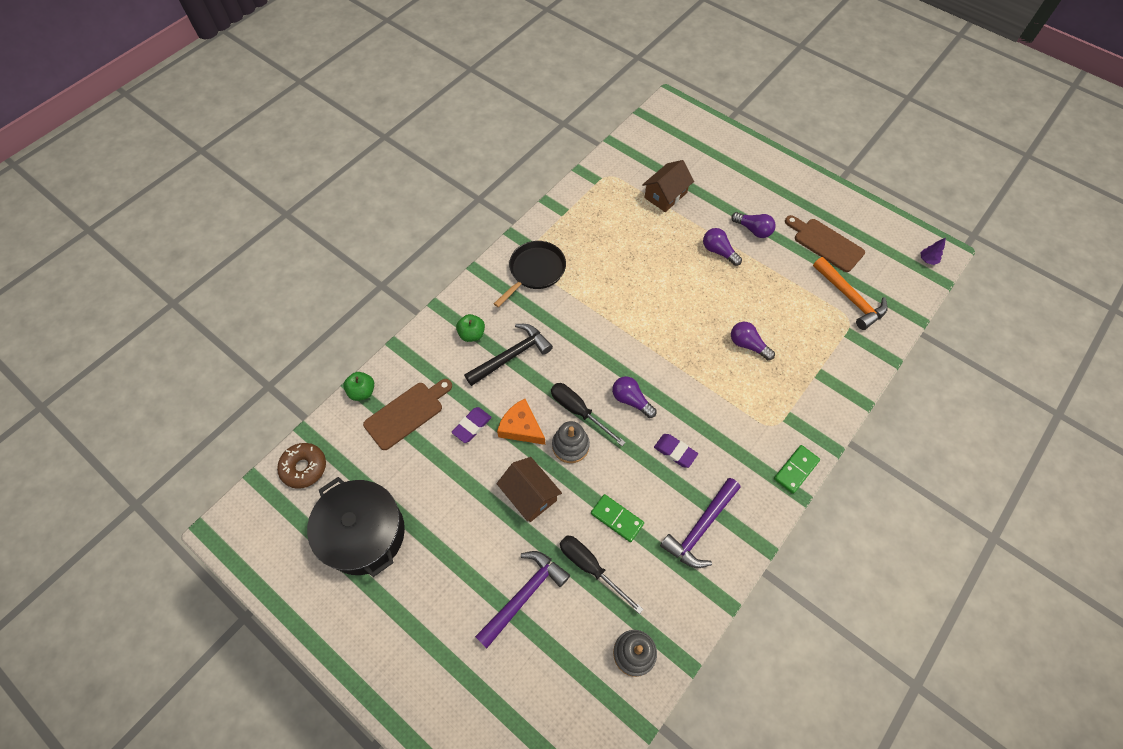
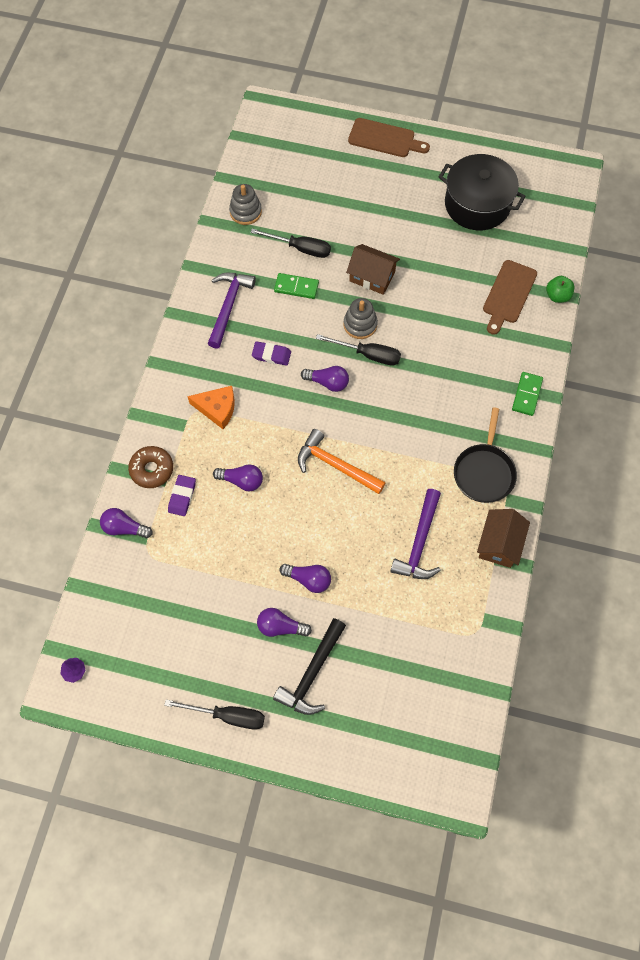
camera: 155 degrees right, 5 degrees up
(304, 468) = (555, 226): brown donut -> brown donut (152, 469)
(472, 334) = (501, 382): green apple -> none
(472, 426) = (449, 307): purple eraser -> purple eraser (182, 496)
(511, 356) = (453, 378): black hammer -> black hammer (312, 673)
(521, 427) = (408, 322): orange cheese -> orange cheese (217, 409)
(524, 595) = (339, 214): purple hammer -> purple hammer (419, 542)
(665, 195) = (397, 633): brown house -> brown house (499, 544)
(796, 469) = (164, 381): green domino -> green domino (527, 395)
(812, 193) = (228, 716): none -> black screwdriver
(825, 243) = (194, 644): brown cutting board -> brown cutting board (384, 139)
(850, 298) = (152, 580): orange hammer -> orange hammer (335, 465)
(866, 347) = (124, 528): none -> purple light bulb

